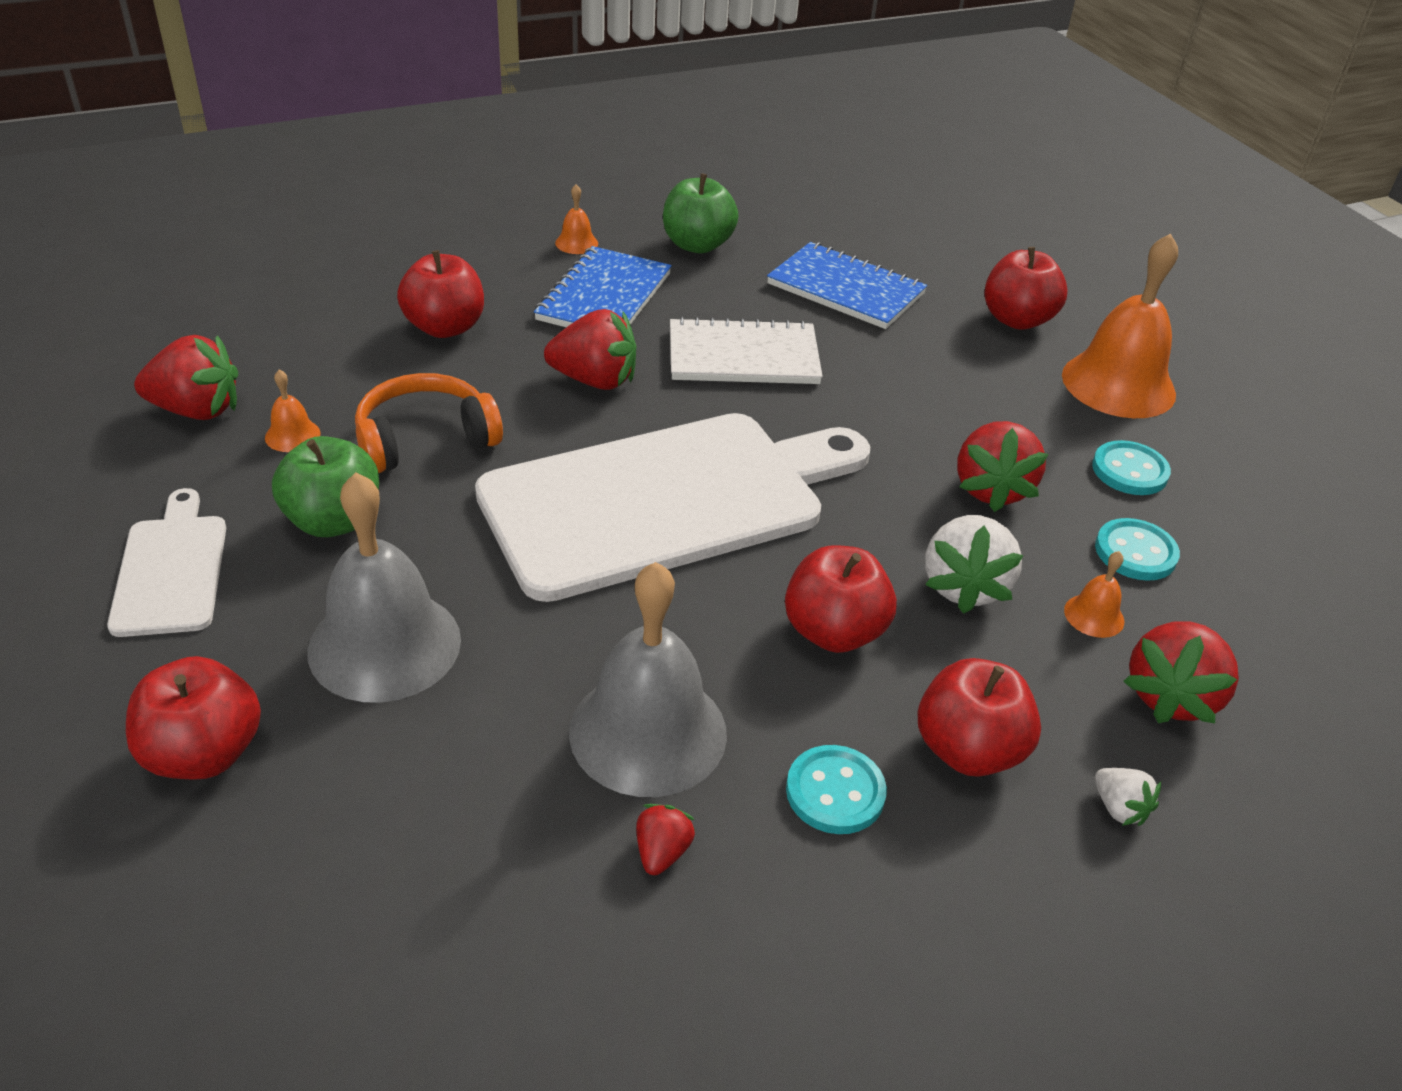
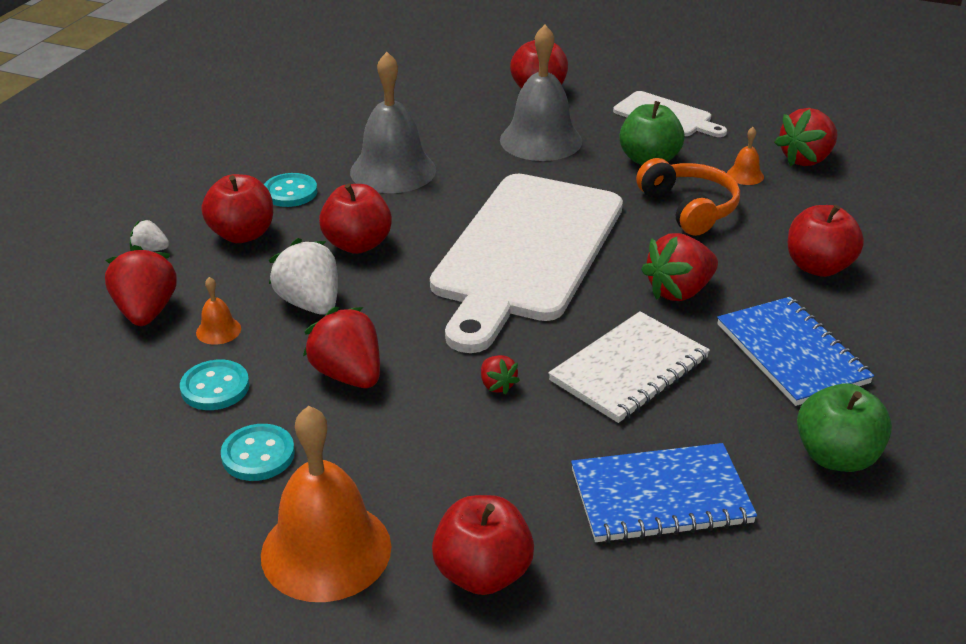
camera: 140 degrees right, 5 degrees down
(425, 440) = (688, 208): orange headphones -> orange headphones turned 45 degrees counterclockwise
(576, 243) = (904, 388): orange bell -> none
(662, 852) = (339, 146): red strawberry -> red strawberry (497, 385)

